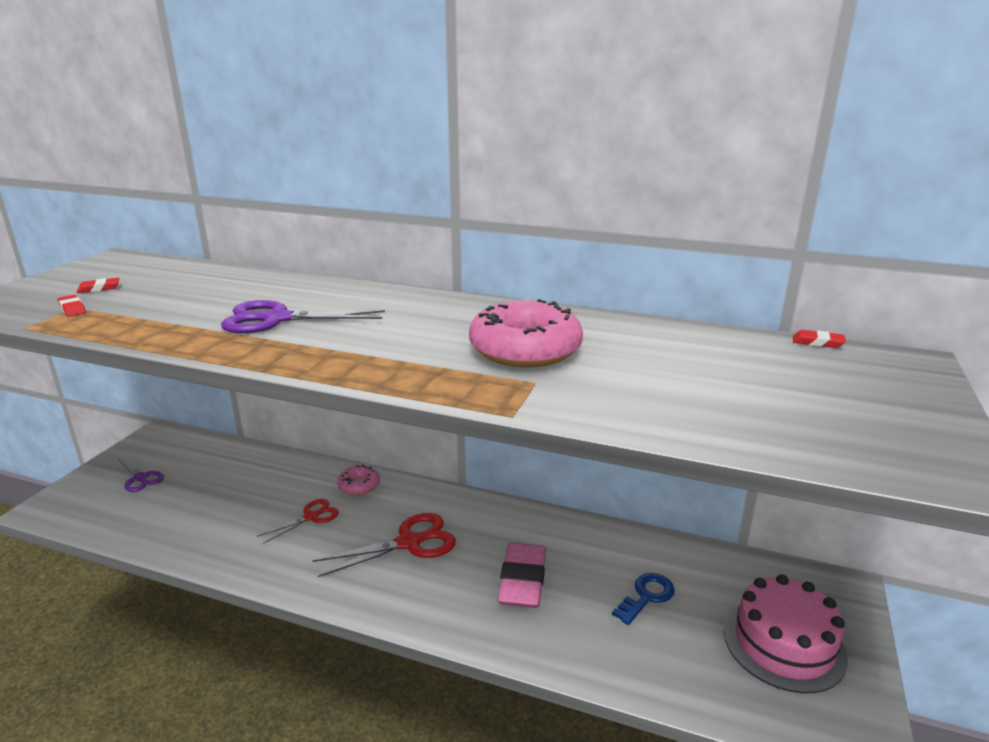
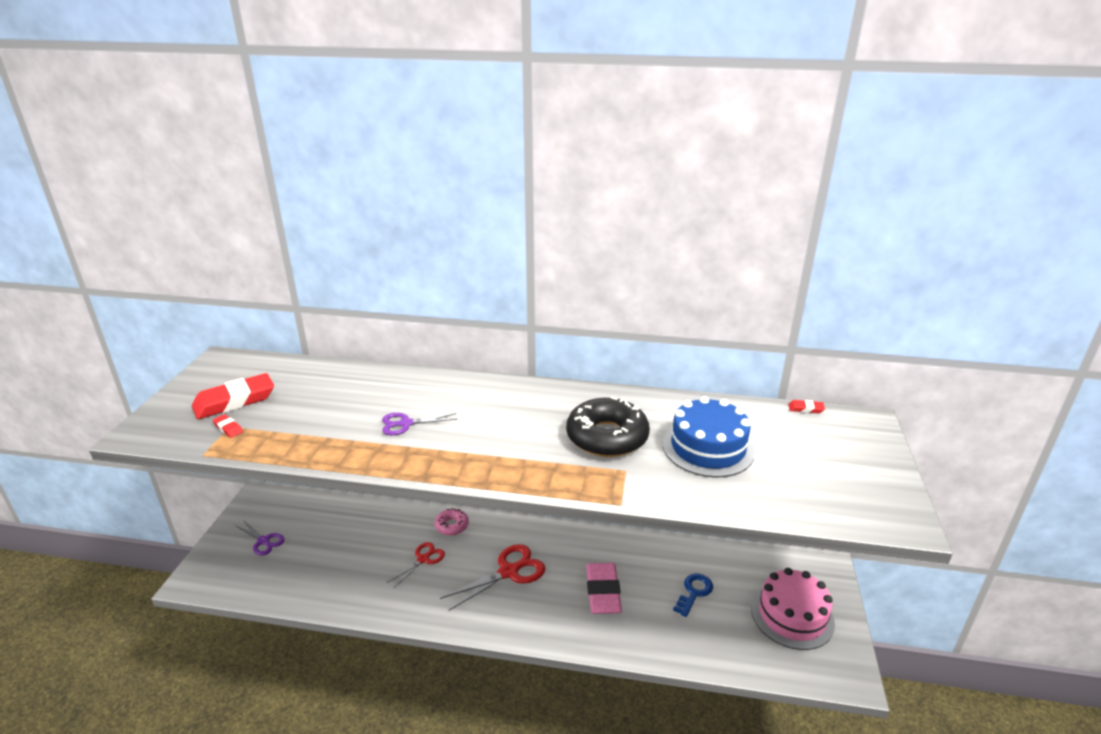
camera: 10 degrees left, 5 degrees up
(99, 288) = (234, 401): red eraser -> red eraser, size x2.33
(277, 319) = (406, 424): purple scissors -> purple scissors, size x0.61
(525, 349) = (607, 437): pink donut -> black donut
(662, 369) = (708, 448): none -> blue cake

